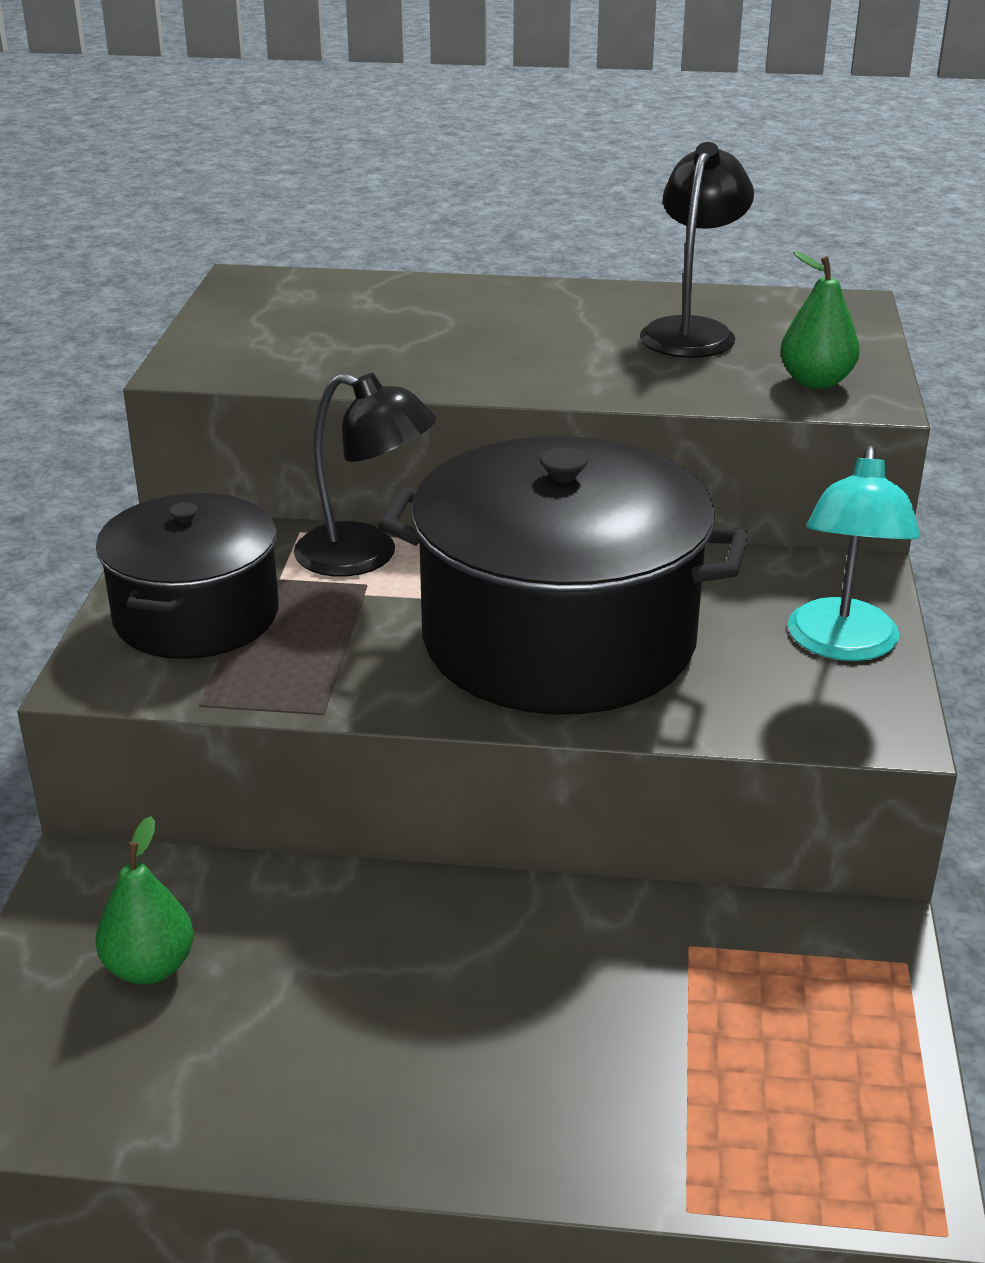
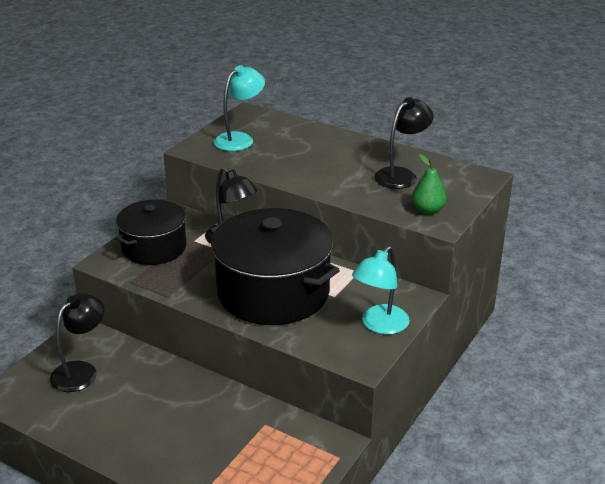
camera: 25 degrees right, 0 degrees up
(150, 967) = (81, 371): green pear -> black lamp
(281, 330) = (240, 139): none -> turquoise lamp

